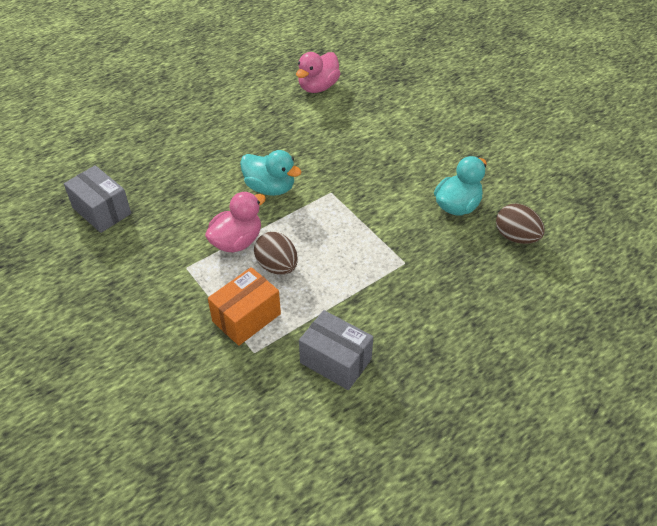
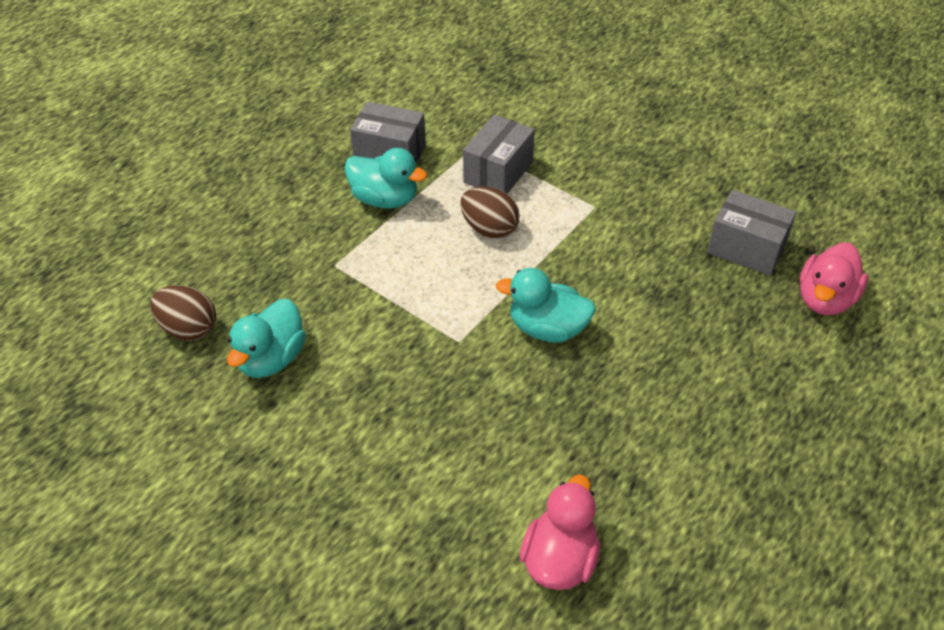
camera: 165 degrees right, 0 degrees up
(237, 241) = (552, 247): pink duck -> pink duck (825, 299)
(246, 317) = (498, 172): orange box -> grey box
(352, 312) = (385, 199): none -> turquoise duck

